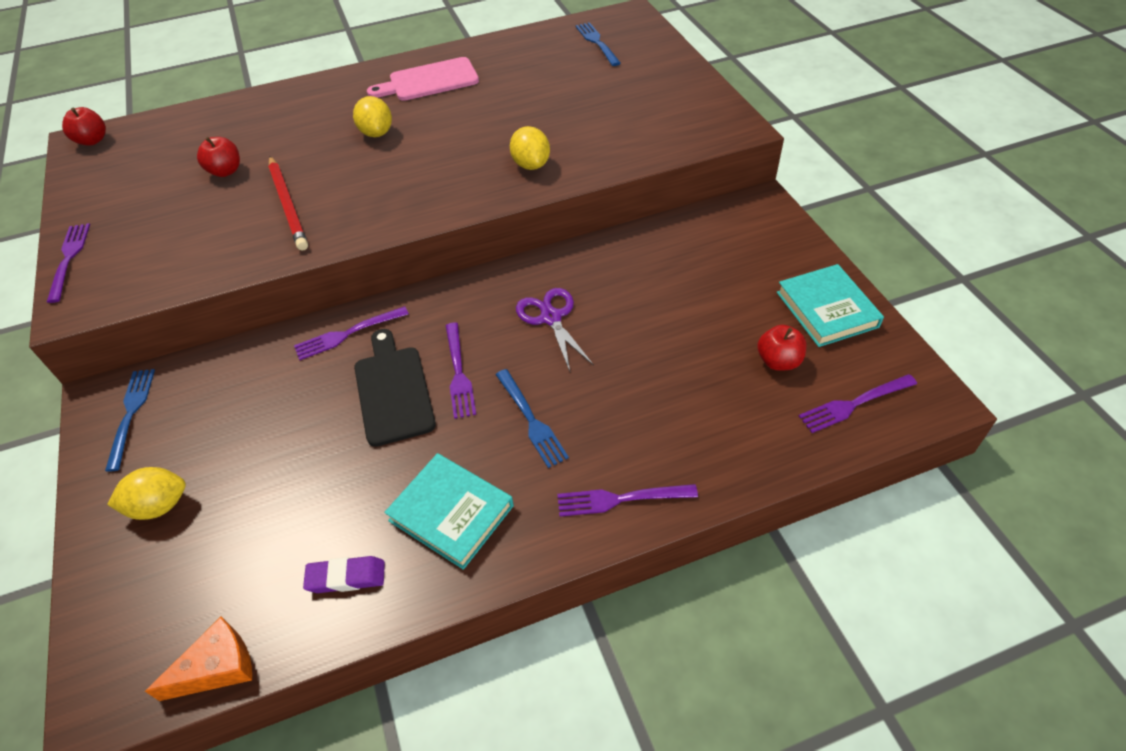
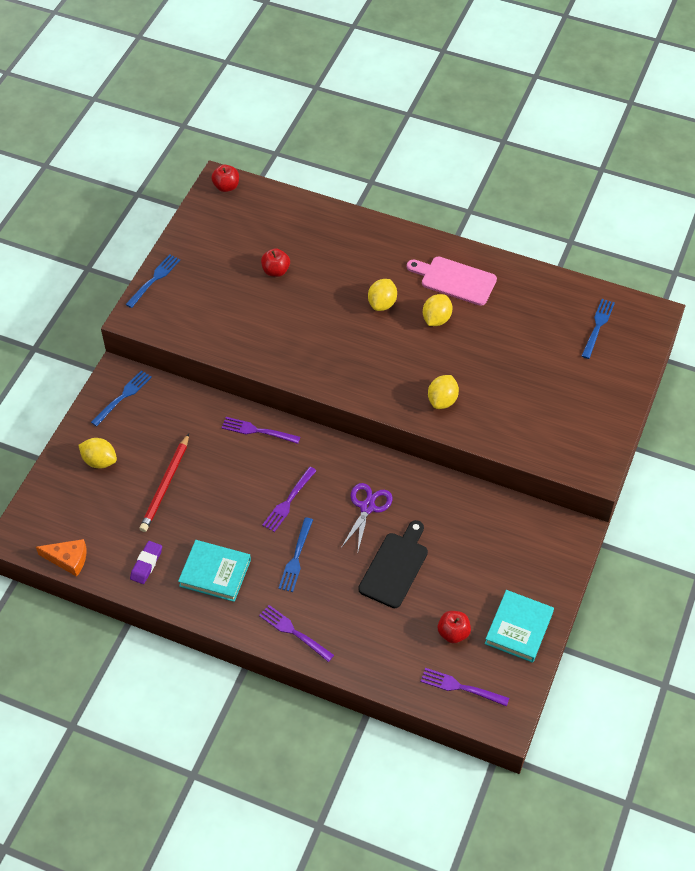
camera: 40 degrees right, 5 degrees up
(69, 259) = (154, 279): purple fork -> blue fork
(288, 205) = (286, 325): red pencil -> red pencil (165, 485)
(346, 577) = (146, 564): purple eraser -> purple eraser turned 75 degrees clockwise
(393, 390) = (249, 485): black cutting board -> black cutting board (395, 567)
(446, 114) = (436, 319): none -> yellow lemon
(451, 513) = (215, 573): turquoise book -> turquoise book turned 60 degrees counterclockwise

